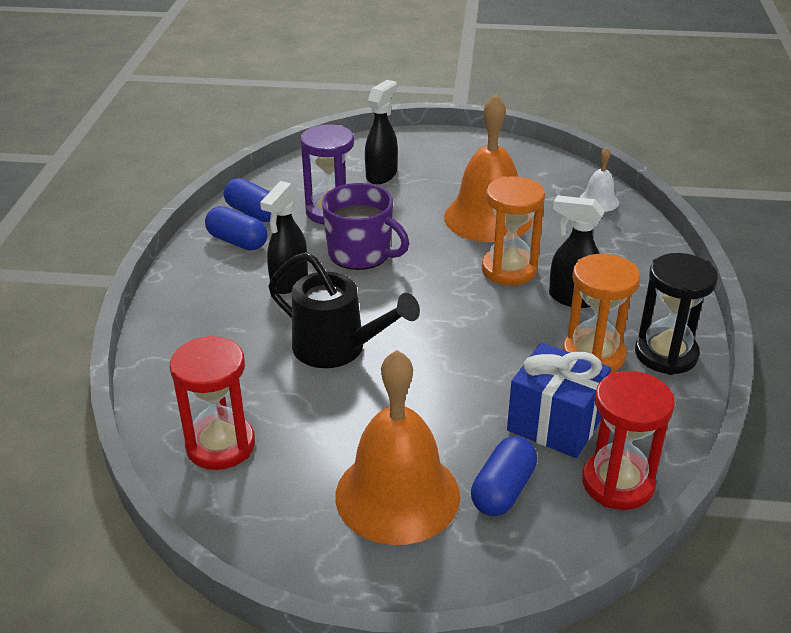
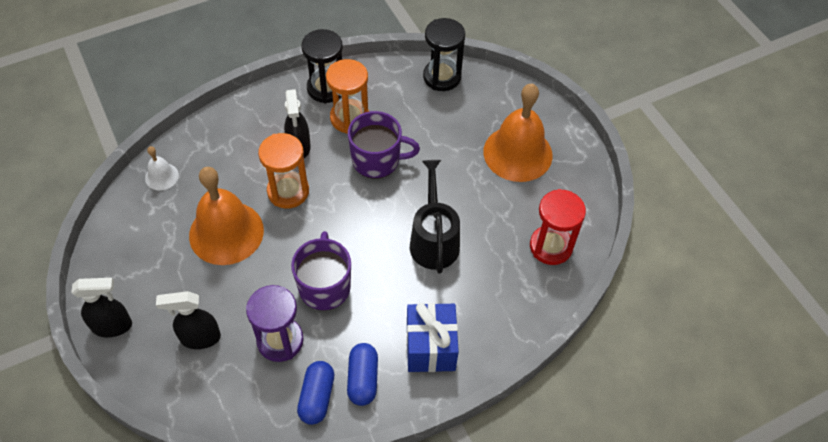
camera: 125 degrees left, 20 degrees up
(289, 282) = (388, 309): black spray bottle -> black spray bottle (113, 326)
(500, 351) = (377, 160): none -> purple mug
(503, 490) = (481, 115): blue capsule -> none
(555, 424) = (419, 114): blue gift -> blue gift (430, 347)
(617, 483) = (442, 77): red hourglass -> black hourglass

